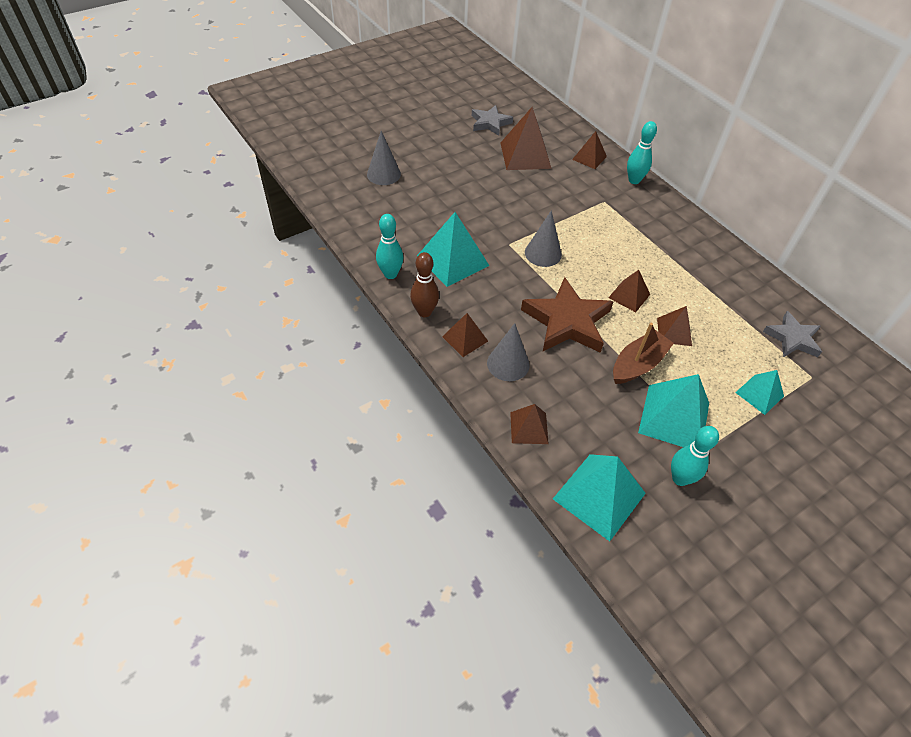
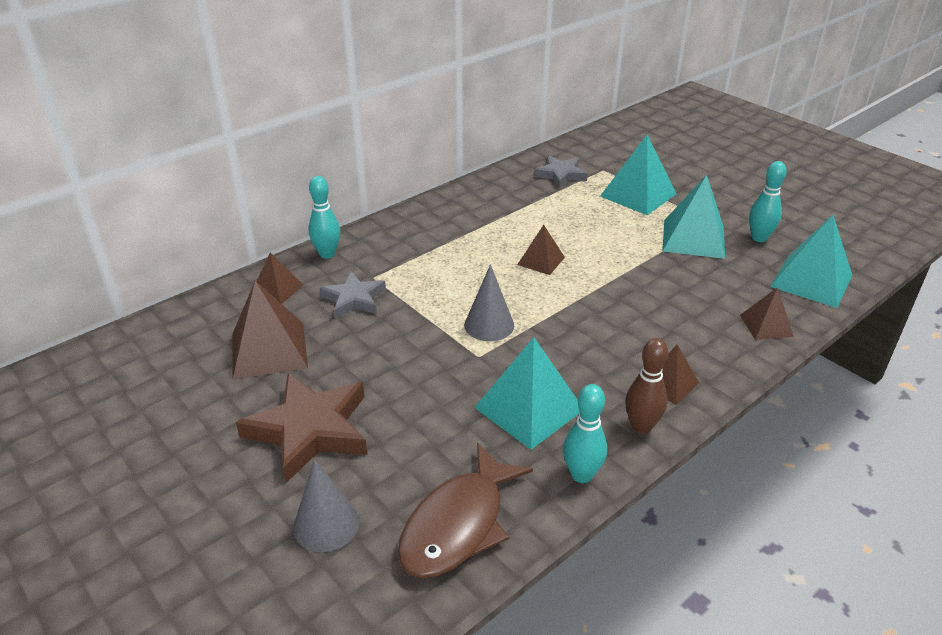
camera: 95 degrees left, 15 degrees down
(369, 219) = (458, 525): none -> brown fish
(490, 123) = (173, 395): grey star -> grey star (354, 299)
(508, 364) = (688, 345): grey cone -> none
(567, 321) = (600, 303): brown star -> brown star (309, 430)
(638, 364) = (639, 257): brown boat -> none
(674, 331) = (582, 234): brown pyramid -> none
(759, 394) = (638, 195): turquoise pyramid -> turquoise pyramid, size x1.74

